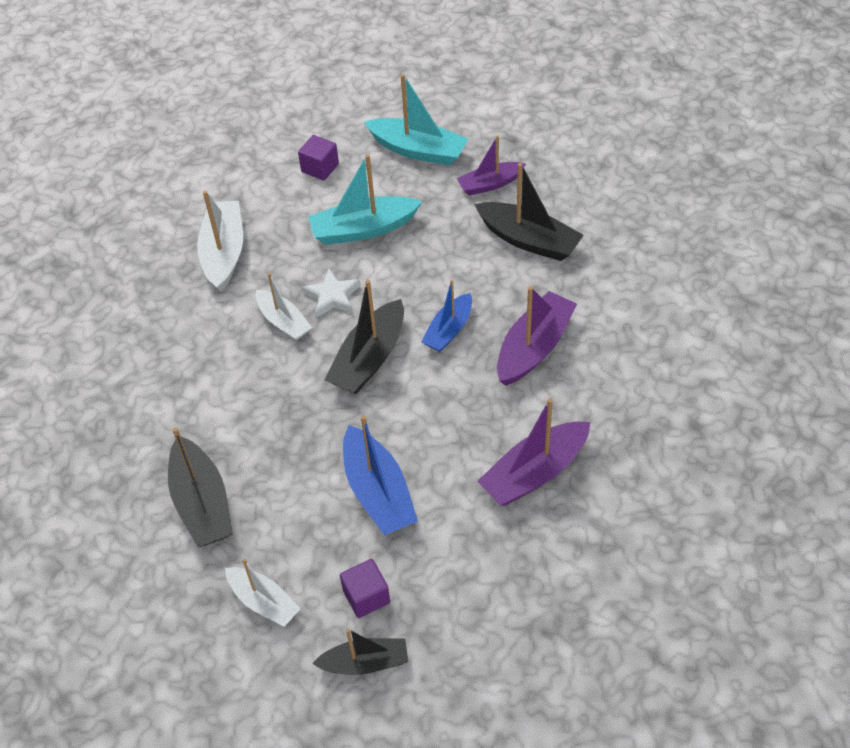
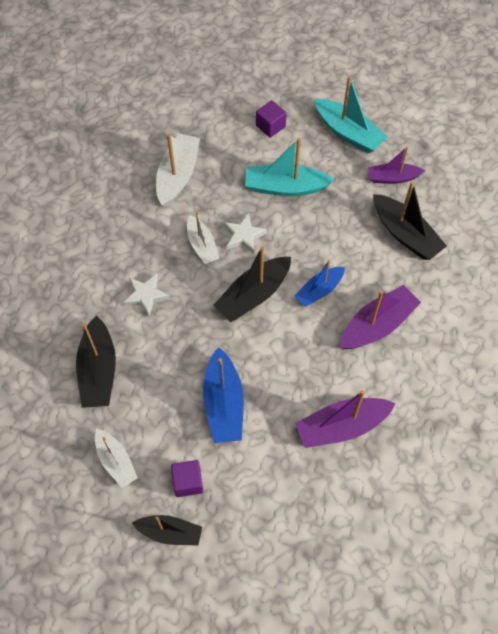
camera: 15 degrees right, 10 degrees up
(233, 399) = (146, 295): none -> white star

